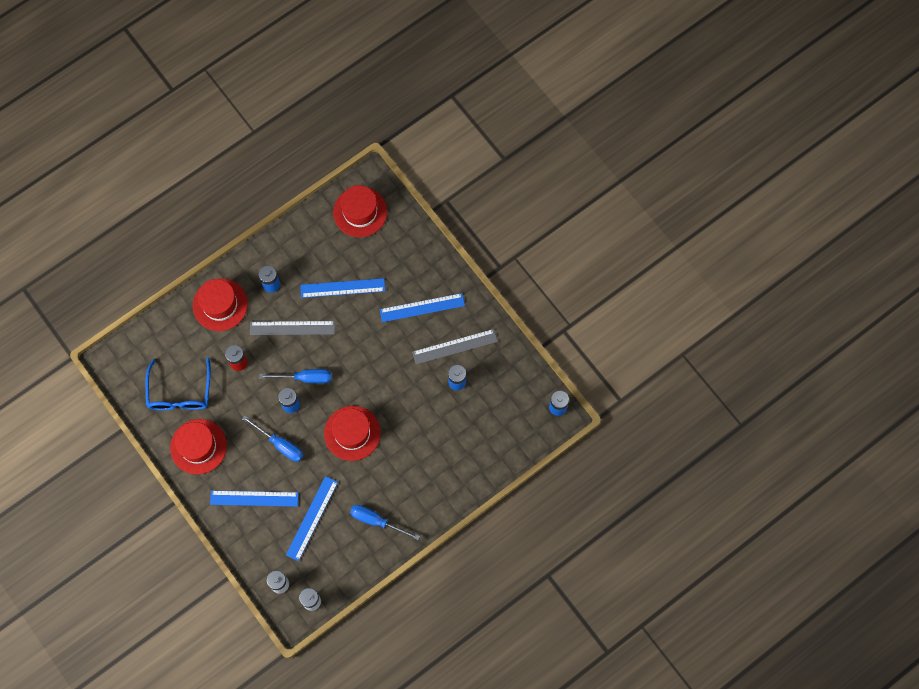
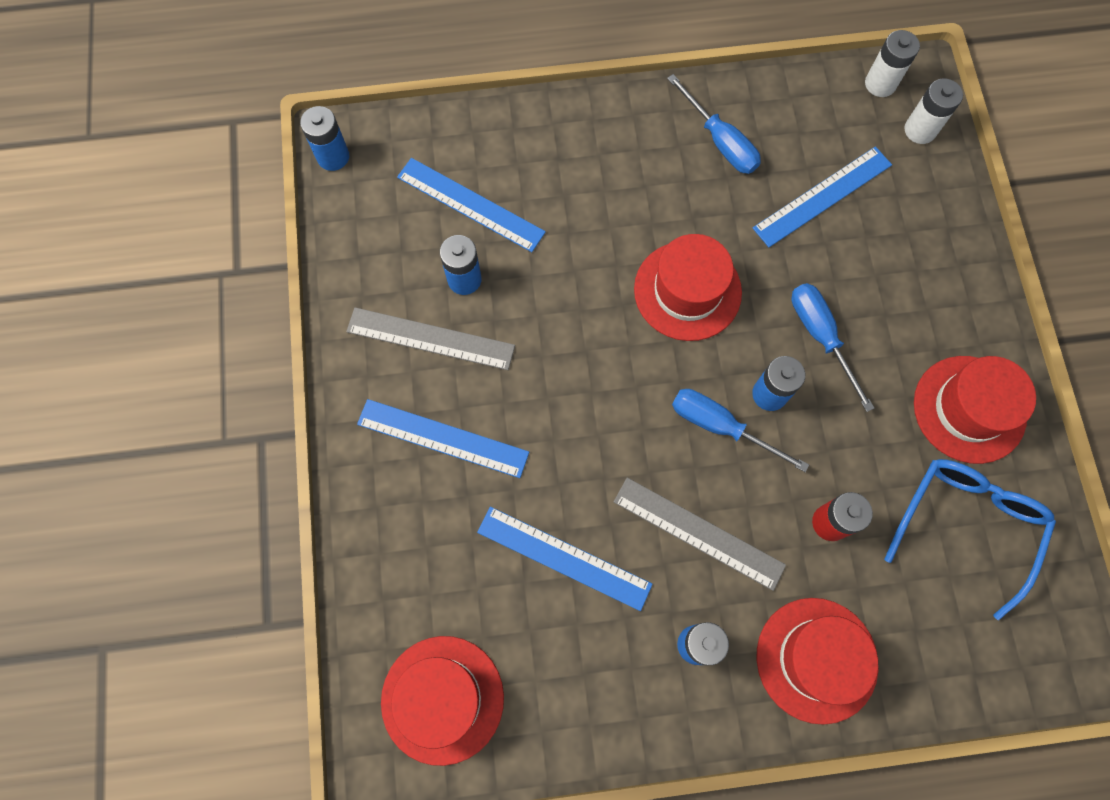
camera: 150 degrees left, 0 degrees up
(254, 498) = (905, 274): blue ruler -> blue ruler (470, 205)

